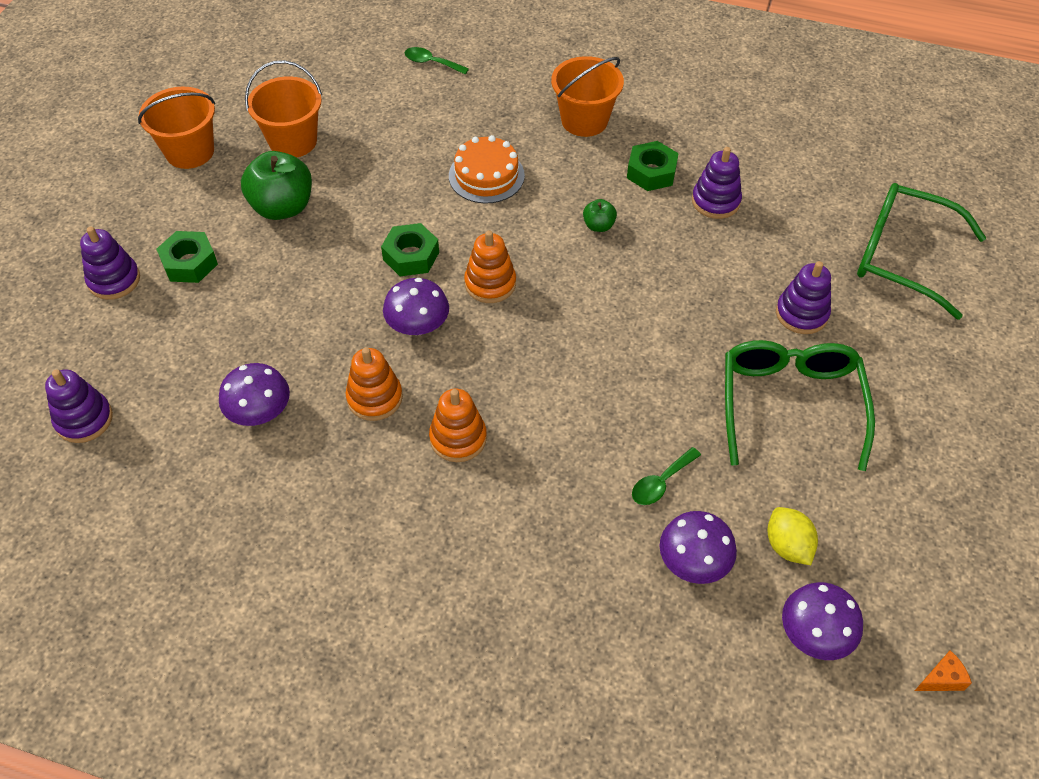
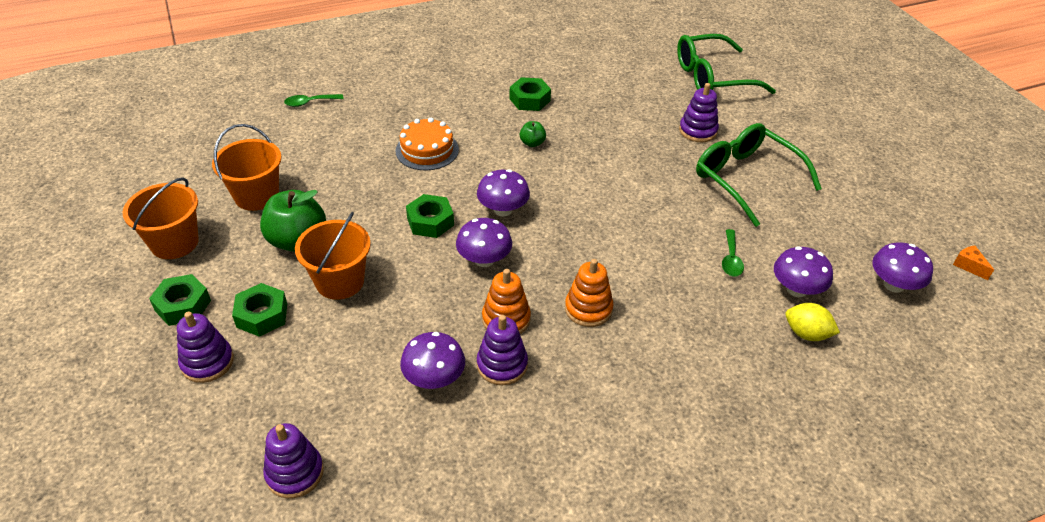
camera: 40 degrees left, 10 degrees down
(143, 216) = (183, 305): none -> green nut
(490, 283) = (503, 210): orange stacking toy -> purple mushroom
(584, 120) = (455, 90): orange bucket -> orange bucket (340, 281)
(715, 201) = (585, 97): purple stacking toy -> purple stacking toy (502, 365)
(787, 546) = (829, 250): yellow lemon -> yellow lemon (806, 334)
(941, 679) = (968, 266): orange cheese -> orange cheese turned 60 degrees counterclockwise

